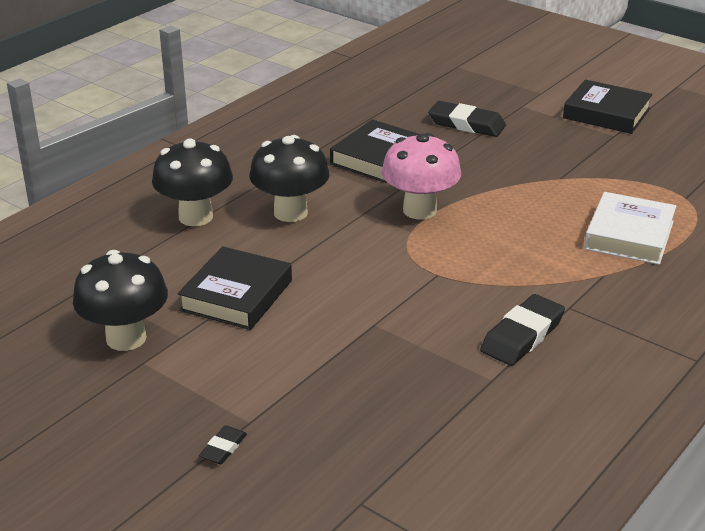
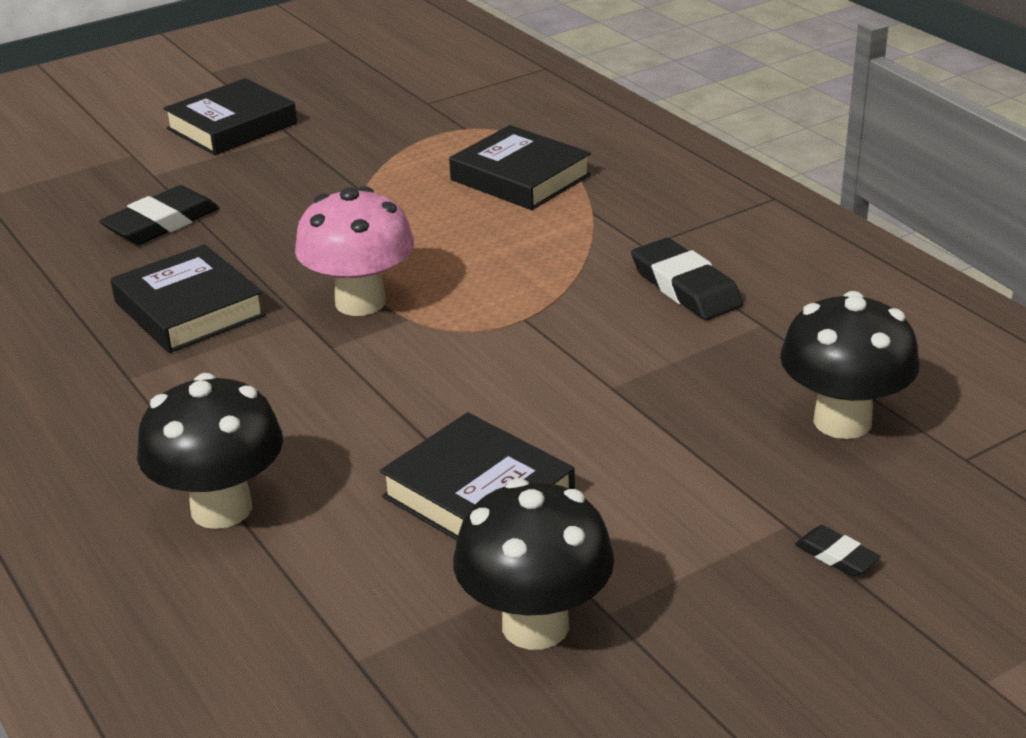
camera: 70 degrees left, 0 degrees up
(290, 213) = (282, 411): black mushroom -> black mushroom (842, 421)
(629, 235) = (520, 177): white book -> black book

